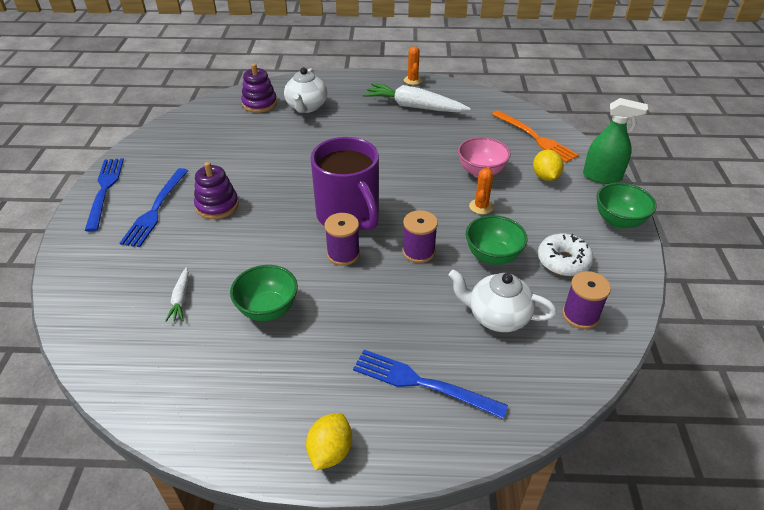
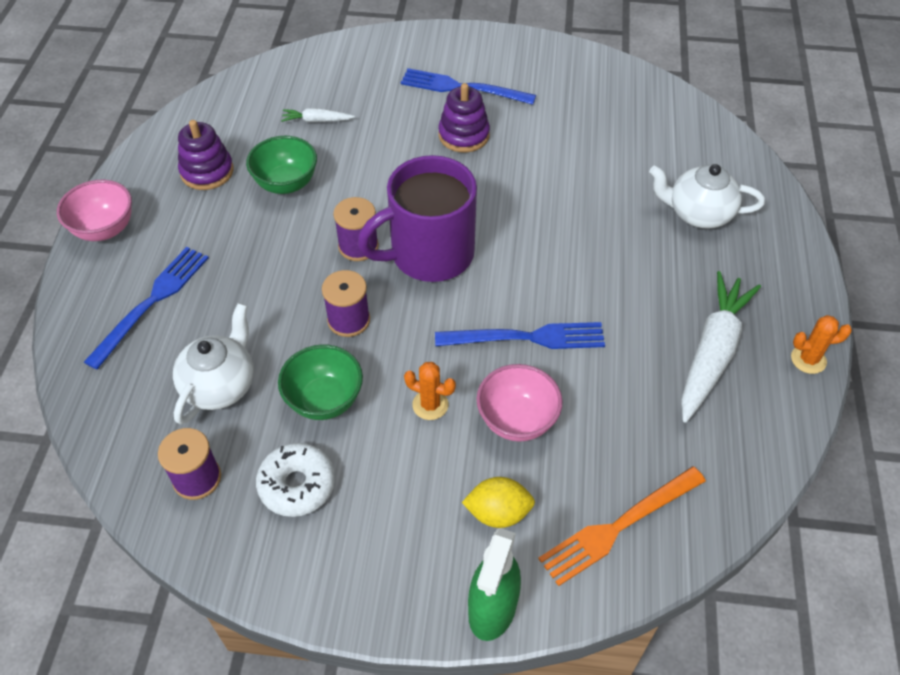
camera: 95 degrees right, 10 degrees up
(105, 190) = (502, 46): blue fork -> blue fork (527, 337)
(259, 103) = (703, 161): purple stacking toy -> purple stacking toy (207, 171)
(330, 451) = (104, 229): yellow lemon -> pink bowl
(618, 221) = (370, 594): green bowl -> none

